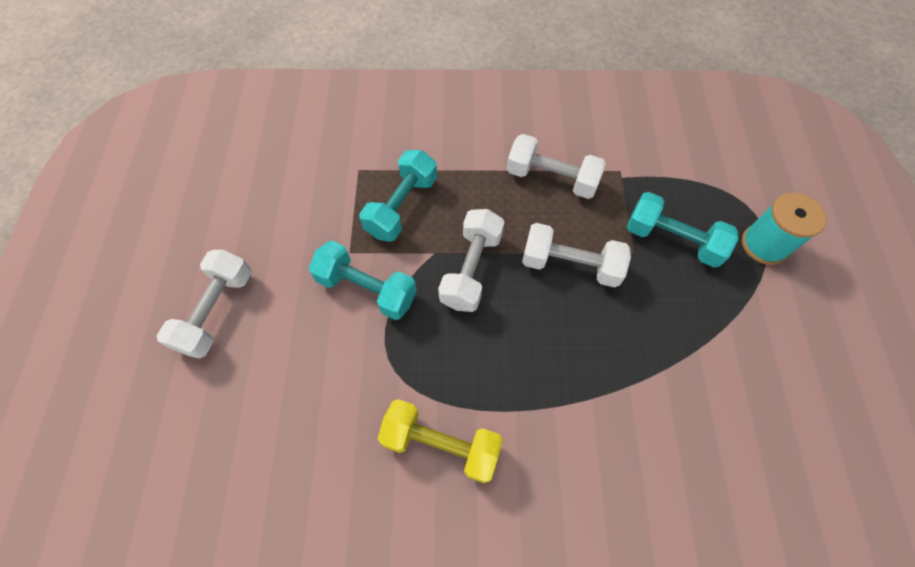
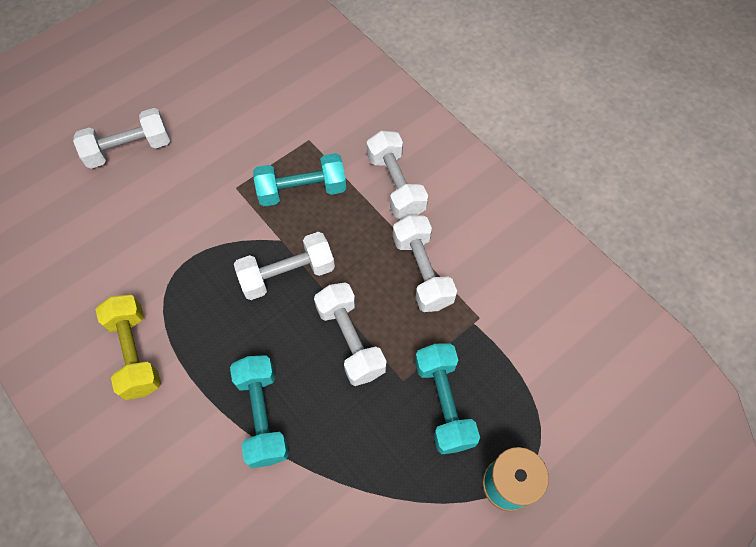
camera: 50 degrees right, 0 degrees up
(367, 289) = (215, 220): turquoise dumbbell -> turquoise dumbbell (262, 415)
(460, 143) = (396, 185): none -> white dumbbell

